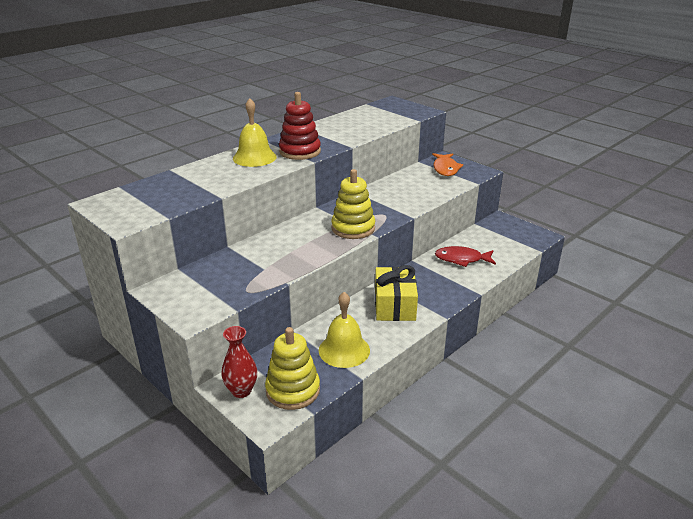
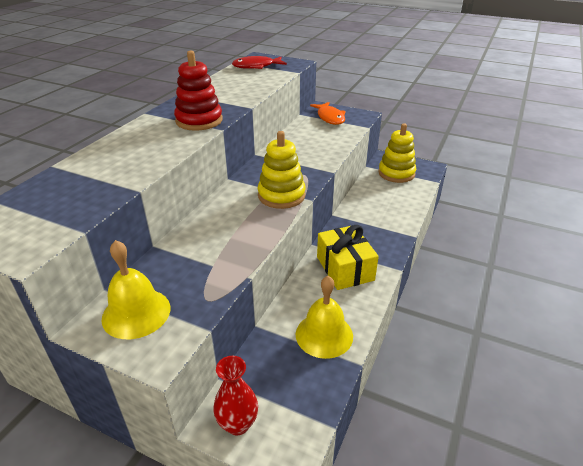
camera: 20 degrees left, 5 degrees up
(254, 157) = (151, 135): yellow bell -> yellow bell (136, 313)
(293, 390) = (297, 404): yellow stacking toy -> yellow stacking toy (396, 173)
(461, 259) = (377, 204): red fish -> red fish (256, 66)

